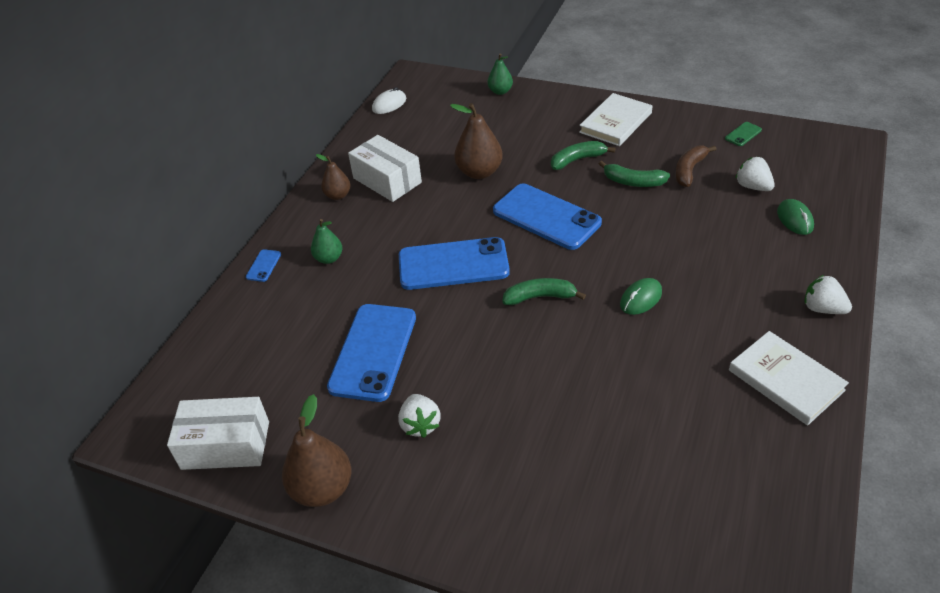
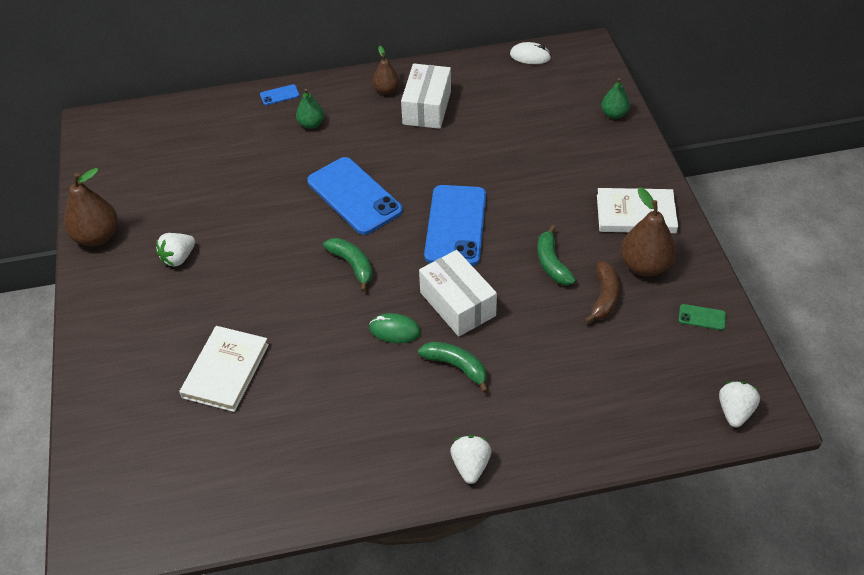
camera: 55 degrees right, 5 degrees up
(225, 445) = (107, 171): white box -> white box (457, 304)
(373, 352) = (231, 198): blue phone -> none
(479, 172) = (482, 156): brown pear -> brown pear (644, 266)
(577, 160) = (553, 211): green banana -> green banana (456, 367)
(689, 170) = (604, 297): brown banana -> brown banana turned 105 degrees clockwise
(752, 186) = (617, 354): white strawberry -> white strawberry (734, 412)
(786, 380) = (359, 466): white book -> white book (226, 371)
(794, 219) = (590, 404): green mouse -> none

